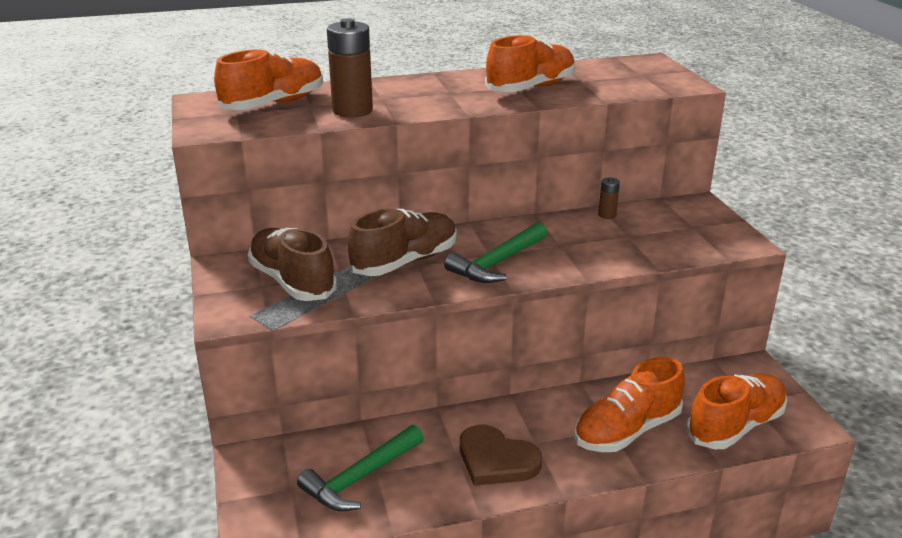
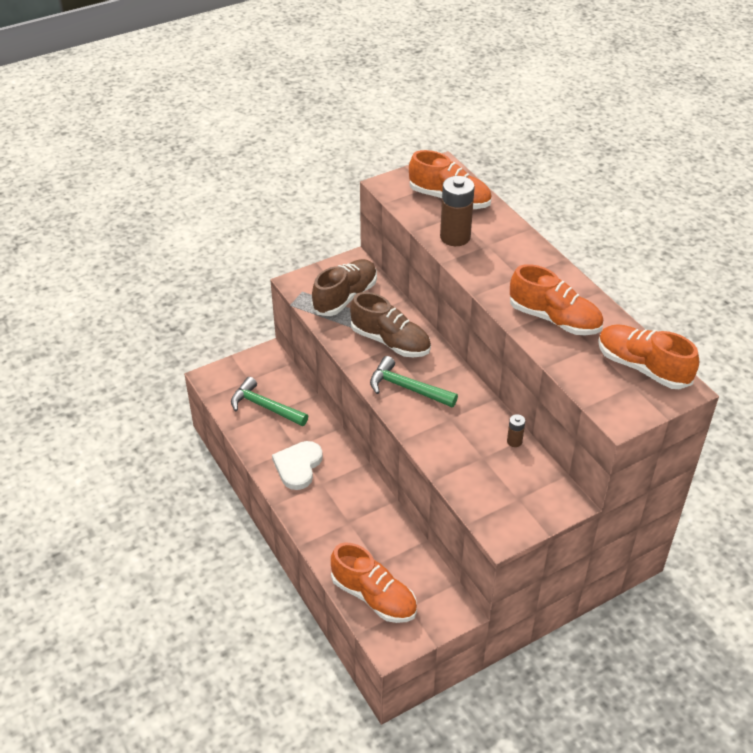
camera: 75 degrees right, 15 degrees up
(496, 460) = (298, 466): brown heart -> white heart
(627, 430) = (348, 532): orange shoe -> orange shoe (642, 367)

